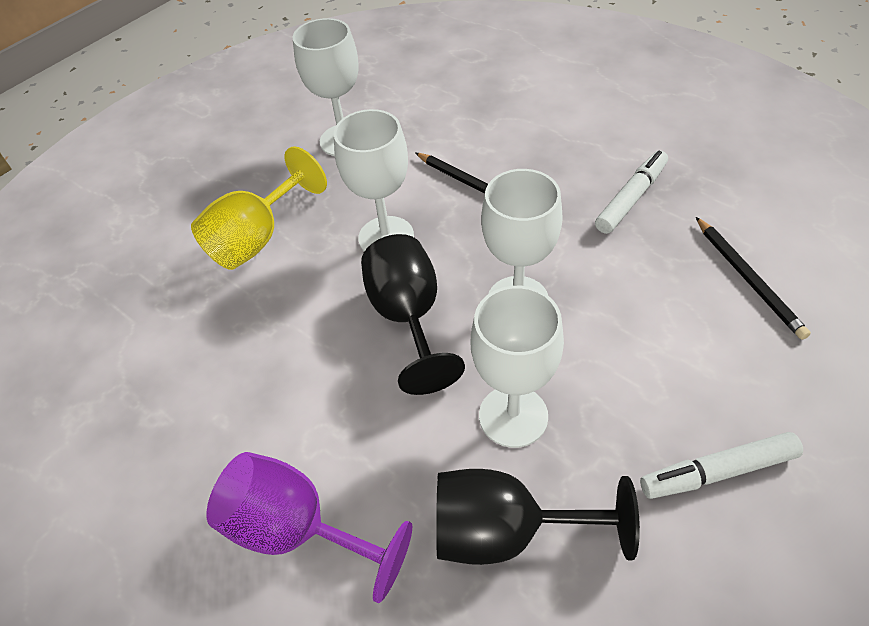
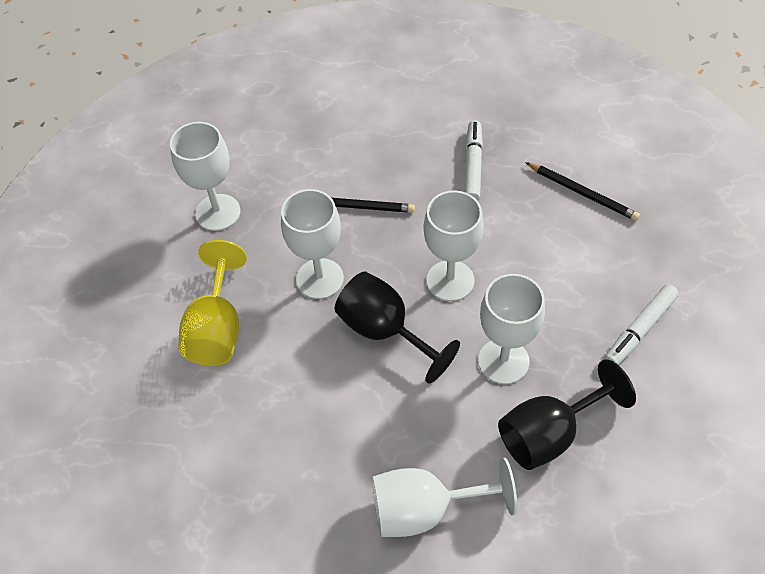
camera: 35 degrees left, 5 degrees up
(298, 530) = (425, 509): purple goblet -> white goblet

